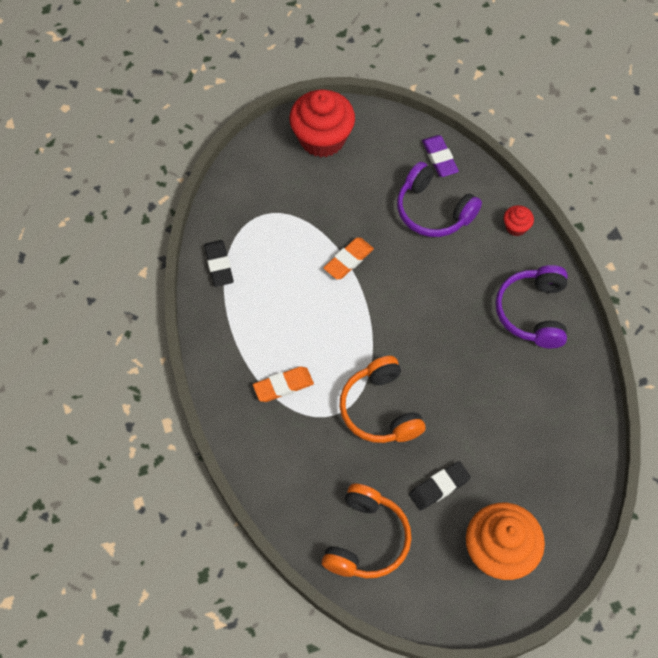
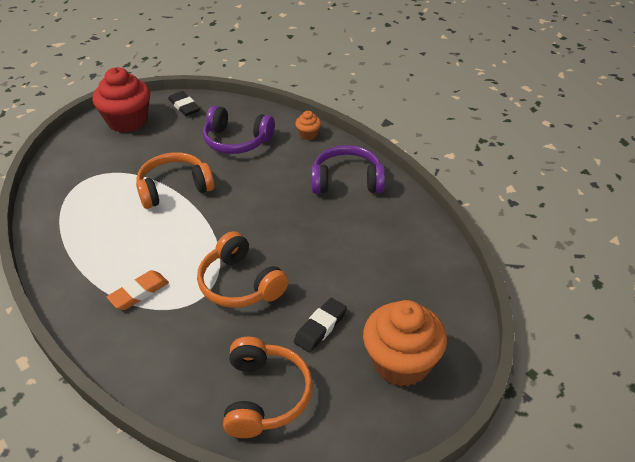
camera: 20 degrees left, 20 degrees down
(219, 265) = (53, 221): black eraser -> black eraser (184, 106)
(348, 260) = (174, 188): orange eraser -> orange headphones
(439, 158) = (229, 110): purple eraser -> none
(516, 227) = (308, 134): red cupcake -> orange cupcake
(533, 312) = (347, 181): purple headphones -> purple headphones turned 105 degrees clockwise

